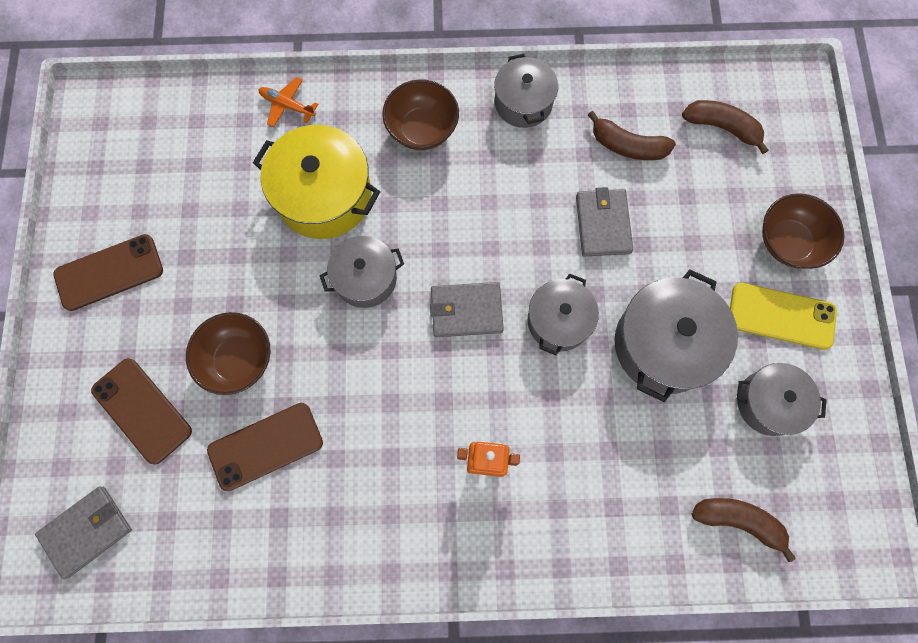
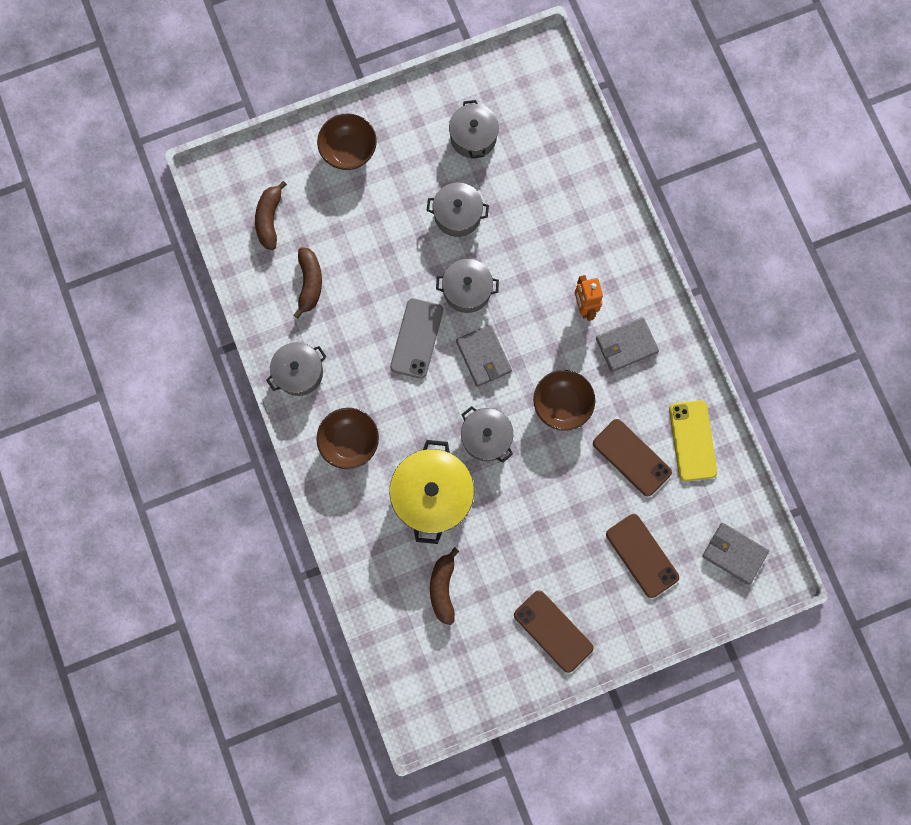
camera: 110 degrees left, 5 degrees up
(142, 410) = (642, 555): brown phone -> brown phone turned 60 degrees counterclockwise
(238, 360) = (580, 503): brown bowl -> brown bowl (561, 404)
(287, 105) = (366, 556): orange plane -> none
(517, 241) = (417, 338): none -> grey phone
(602, 224) = (381, 282): grey wallet -> grey wallet (626, 345)
(664, 344) = (457, 215): grey pot -> grey pot, size x0.63
(738, 521) = (559, 137): brown banana -> brown banana (443, 587)
(781, 316) = (407, 143): yellow phone -> yellow phone (692, 440)

